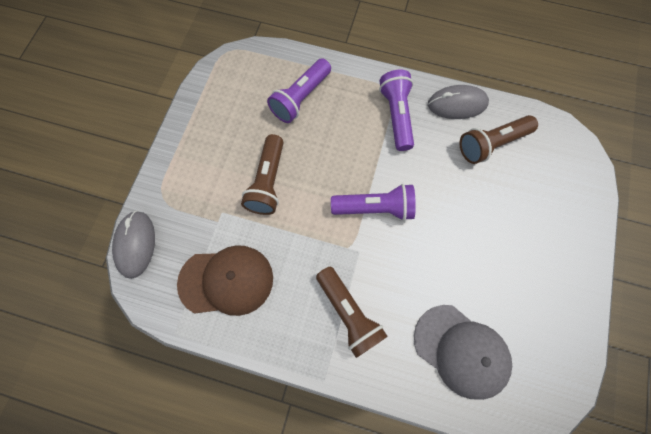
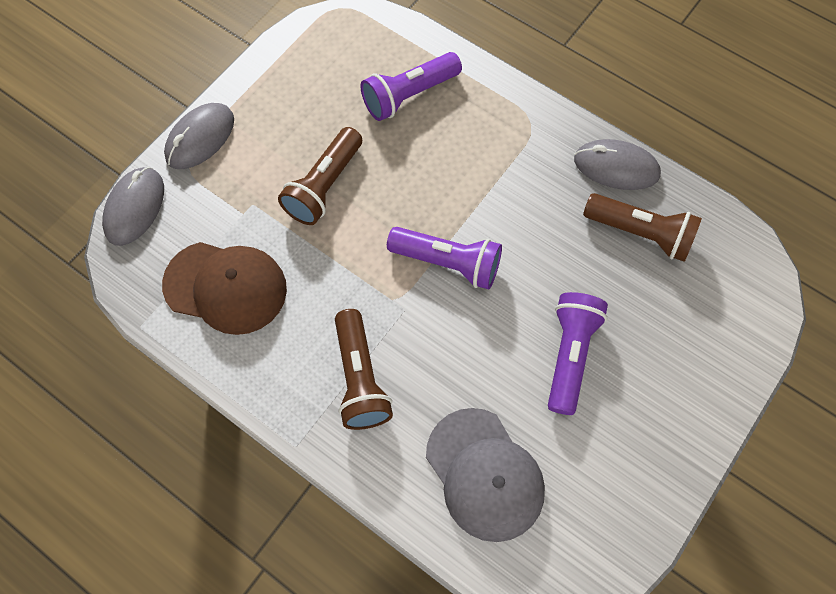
camera: 20 degrees right, 5 degrees down
(164, 176) = (200, 138): none -> grey mouse
(396, 115) = (526, 156): purple flashlight -> purple flashlight (570, 354)
(491, 144) = (640, 233): brown flashlight -> brown flashlight turned 150 degrees counterclockwise

